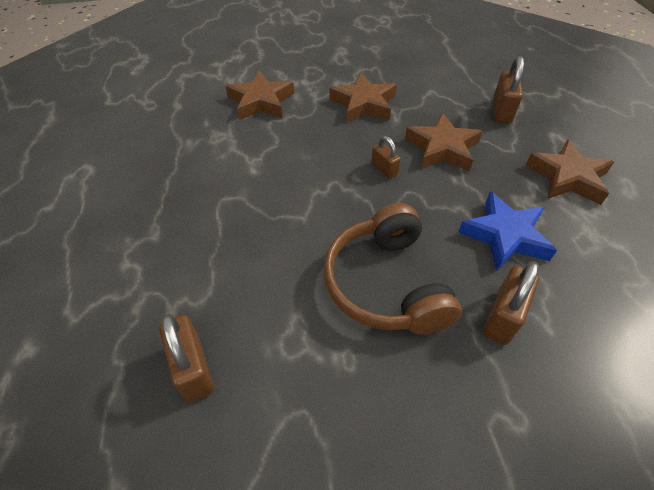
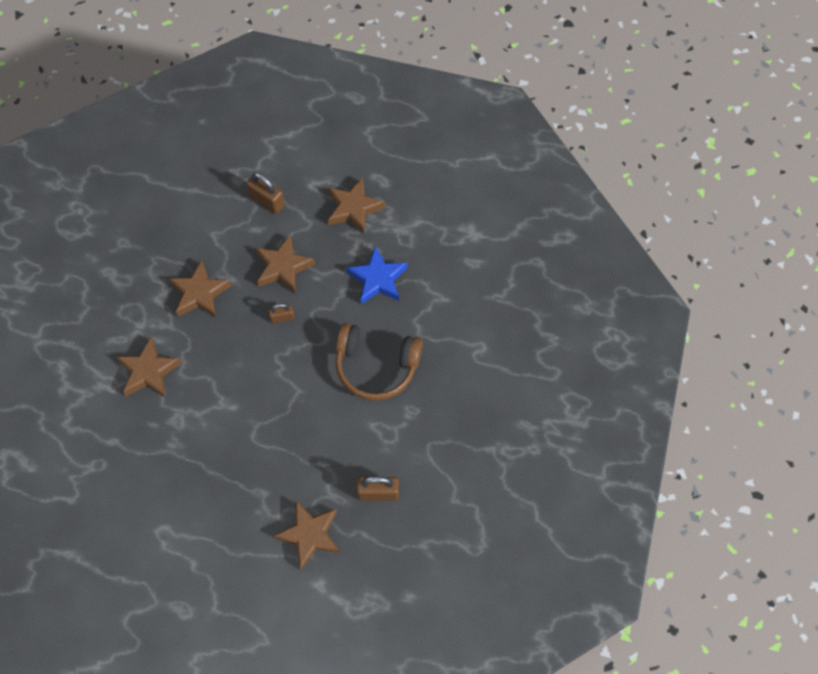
camera: 65 degrees left, 15 degrees up
(105, 307) = (310, 535): none -> brown star
(502, 317) = (427, 318): brown padlock -> none

